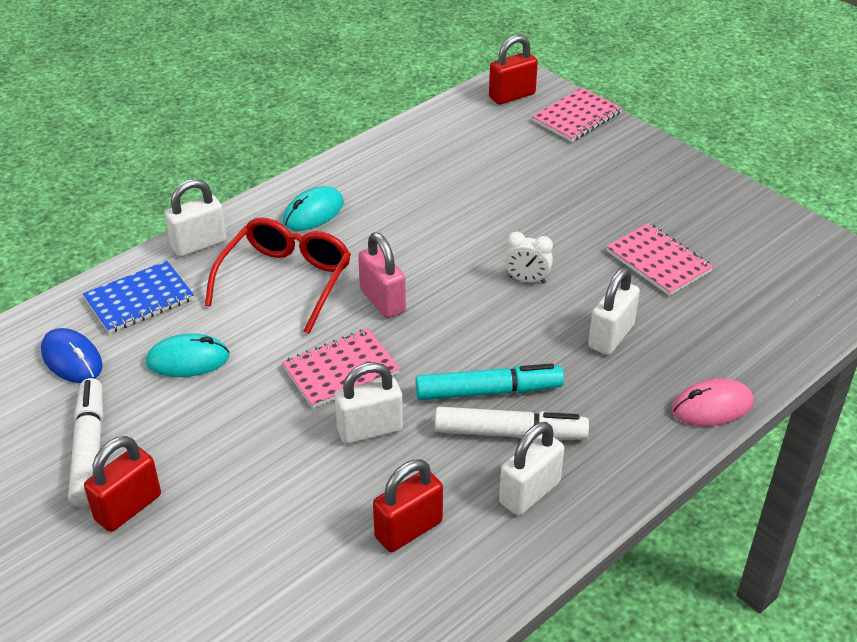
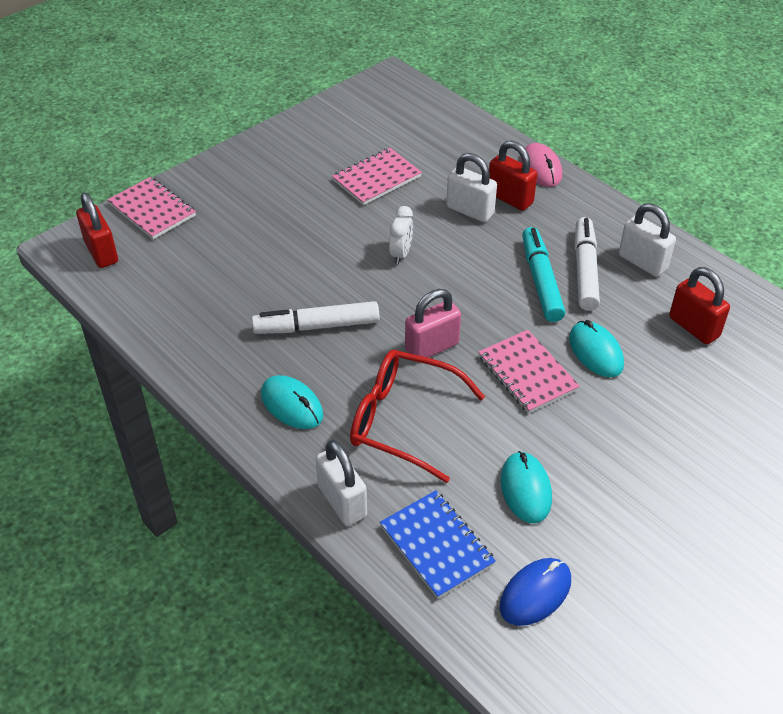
camera: 90 degrees left, 5 degrees up
(89, 449) = (657, 554): white marker -> white marker (317, 326)
(128, 507) = (718, 511): red padlock -> red padlock (510, 198)
(370, 430) = (595, 352): white padlock -> turquoise mouse

